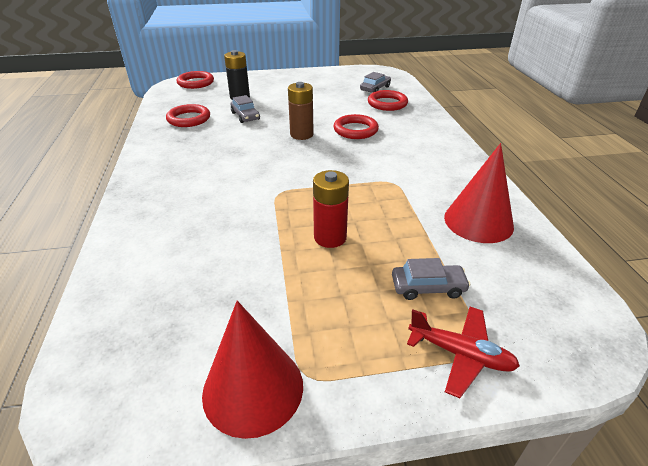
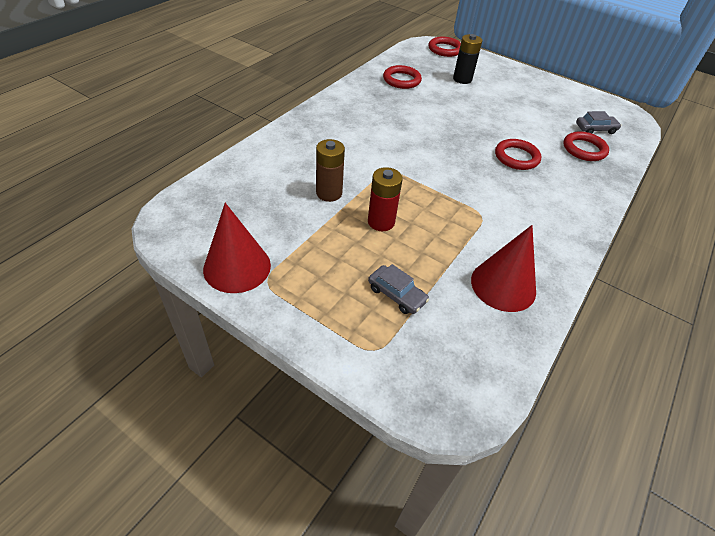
camera: 40 degrees right, 10 degrees up
(245, 116) = (445, 98): grey car -> none
(301, 134) = (466, 137): brown battery -> brown battery (329, 193)
(460, 354) = (358, 341): red plane -> none

